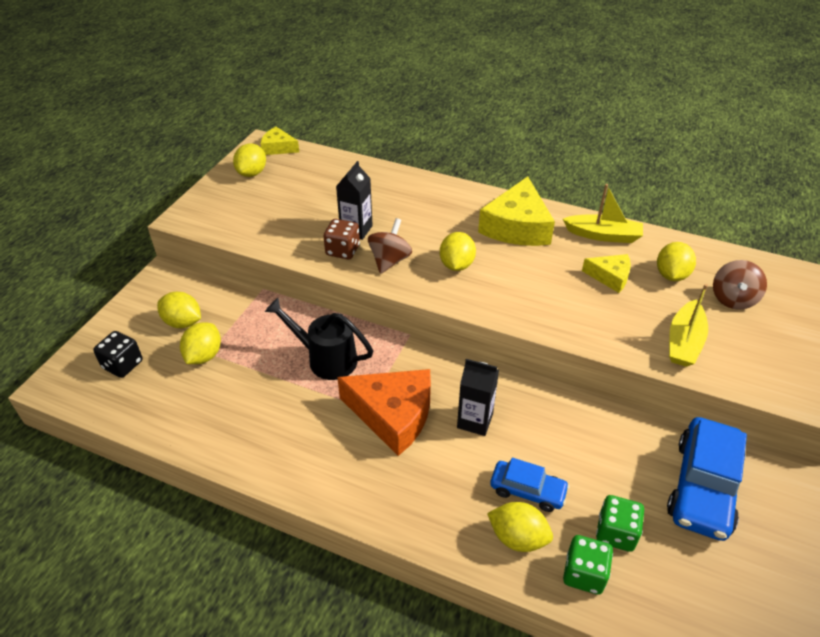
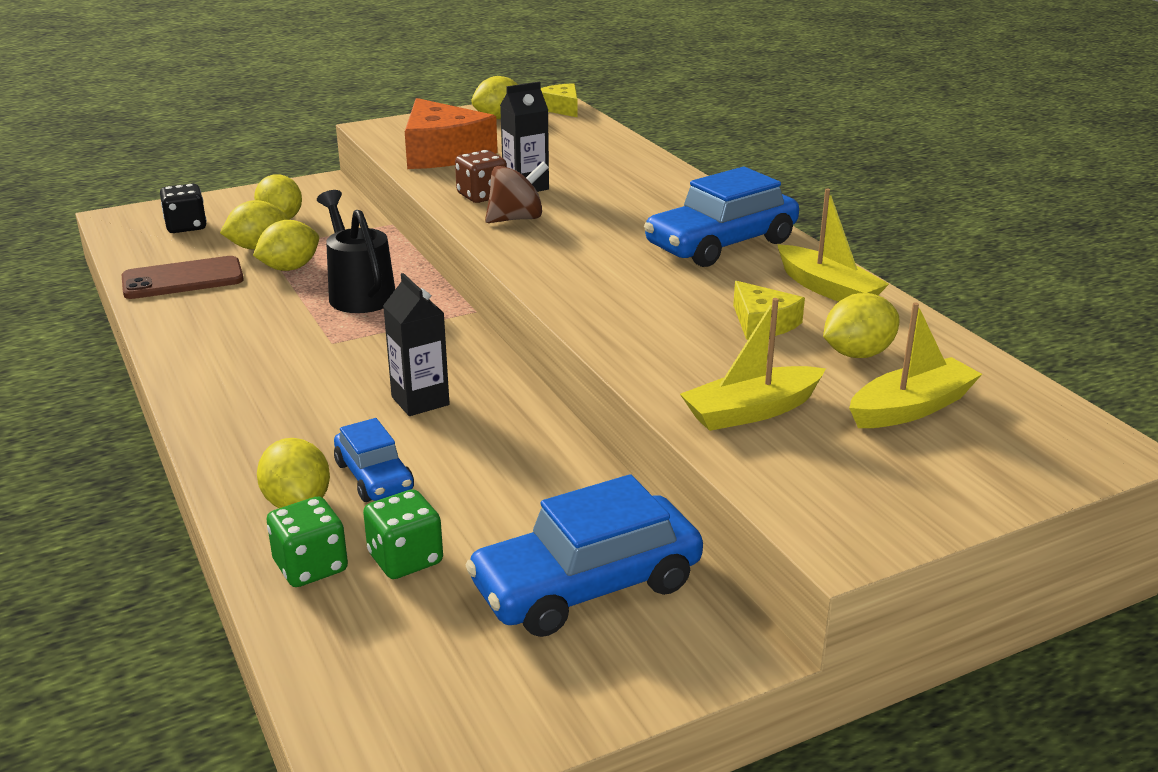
camera: 40 degrees right, 15 degrees down
(194, 413) = (183, 279): none -> brown phone
(392, 415) = (347, 358): orange cheese -> orange cheese (442, 153)
(456, 265) = (584, 247): yellow lemon -> yellow lemon (290, 268)
(517, 226) = (721, 244): yellow cheese -> blue car
(732, 299) = (911, 408): brown spinning top -> yellow boat

